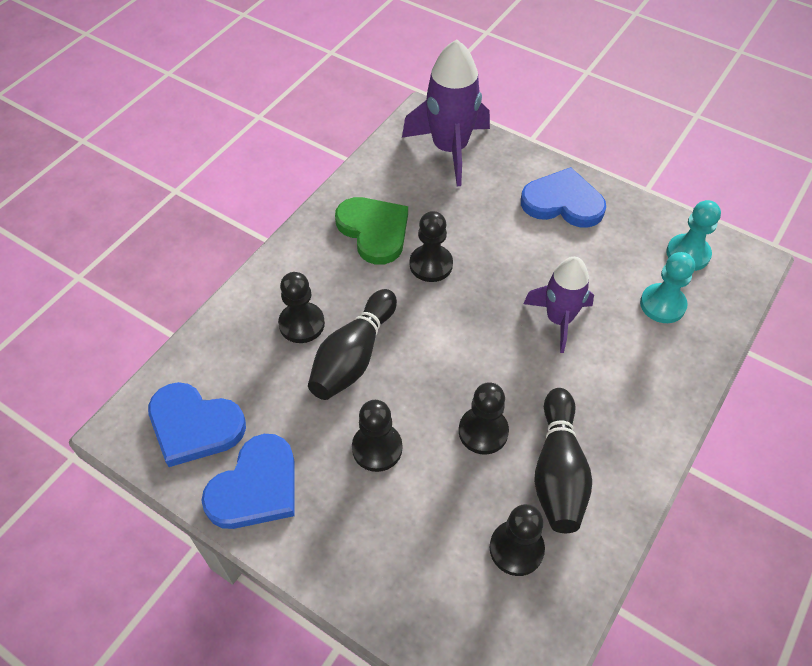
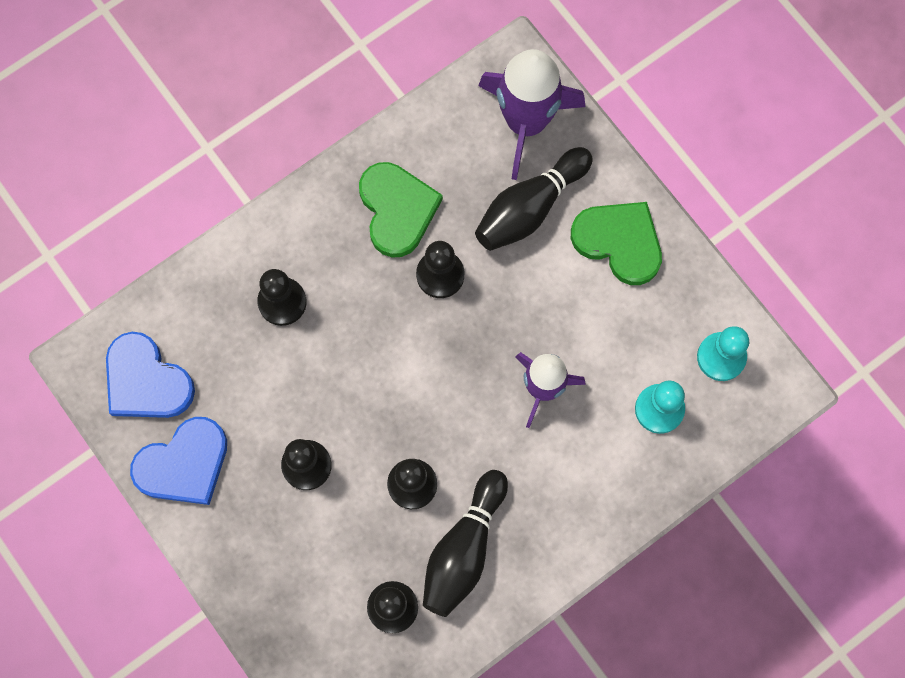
camera: 20 degrees right, 20 degrees up
(354, 356) = (320, 358): black bowling pin -> black bowling pin (530, 208)
(563, 202) = (619, 242): blue heart -> green heart

